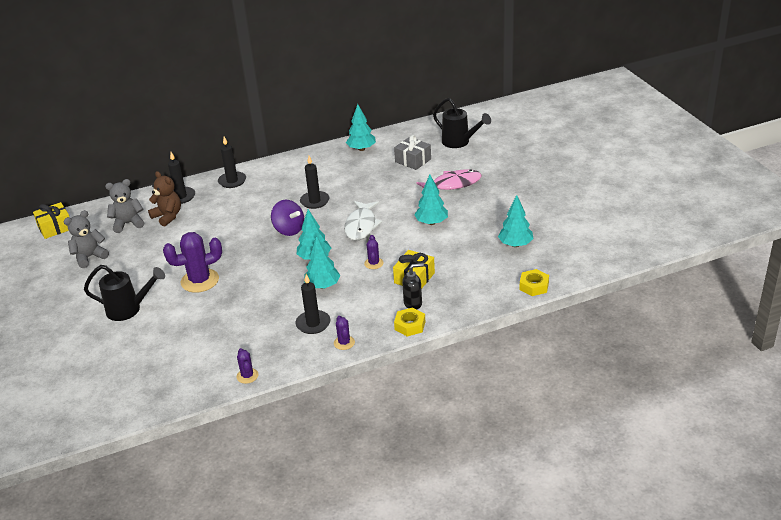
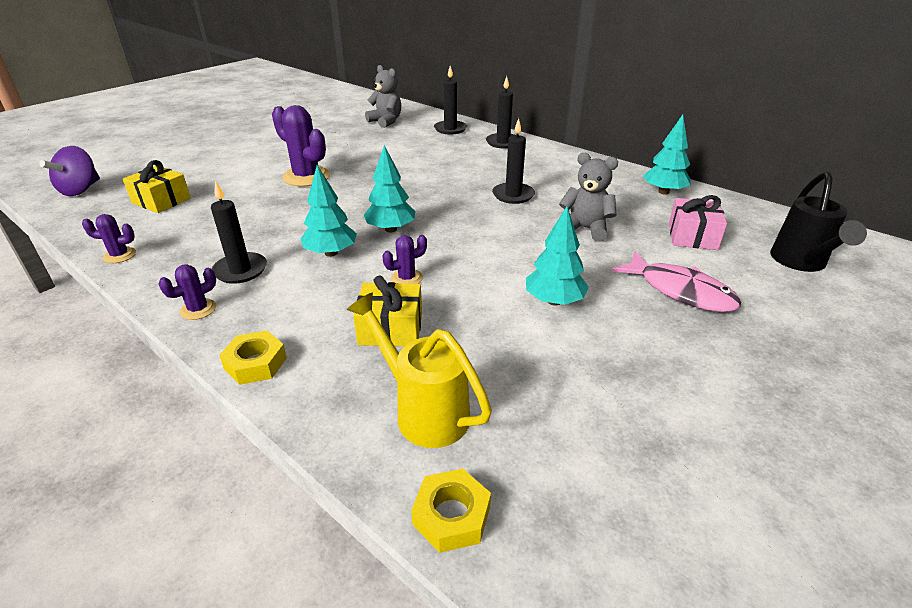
camera: 60 degrees right, 0 degrees up
(55, 228) = (358, 100): yellow gift -> yellow gift (161, 201)
(89, 257) = (321, 122): grey teddy bear -> grey teddy bear (585, 229)
(129, 309) = (242, 159): black watering can -> none
(168, 216) = (411, 133): brown teddy bear -> none
(247, 376) = (119, 255): purple cactus -> purple cactus turned 45 degrees clockwise
(289, 230) = (438, 197): purple spinning top -> purple spinning top (80, 190)
(361, 226) = (490, 242): white fish -> none
(413, 160) = (692, 236): grey gift -> pink gift
(413, 303) = (319, 348): black soap dispenser -> none
(478, 280) = (423, 410): none -> yellow watering can
(515, 244) = (579, 431): turquoise tree -> none

